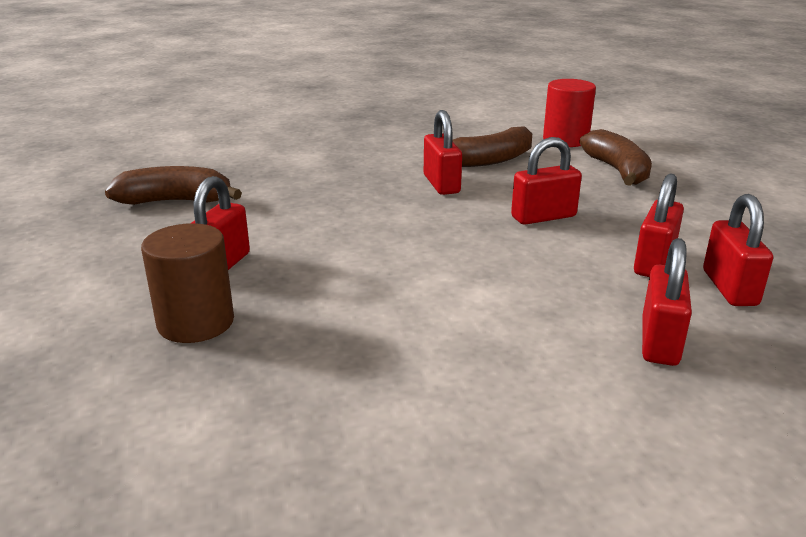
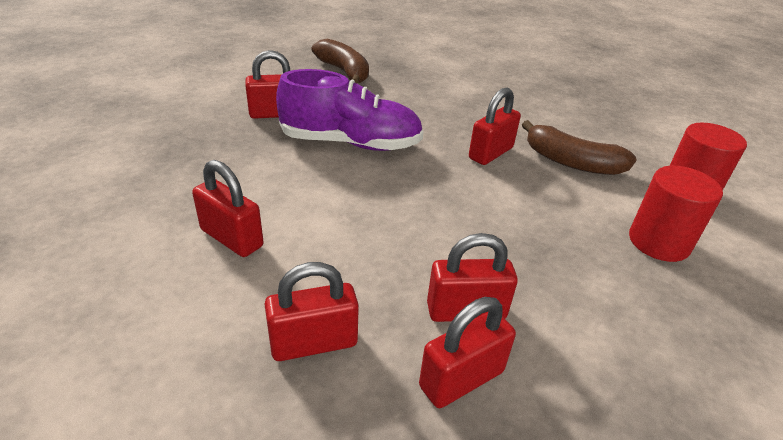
camera: 55 degrees right, 10 degrees up
(196, 322) = (204, 130): brown cylinder -> none
(346, 240) = (351, 143): none -> purple shoe
(543, 217) = (490, 220): red padlock -> red padlock (232, 238)
(617, 171) = (658, 242): brown banana -> red cylinder

